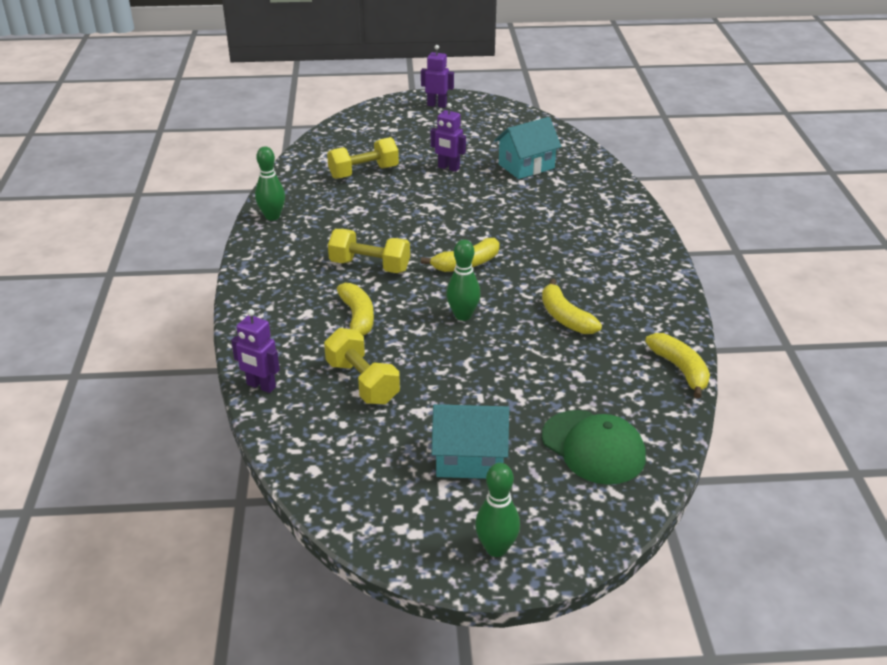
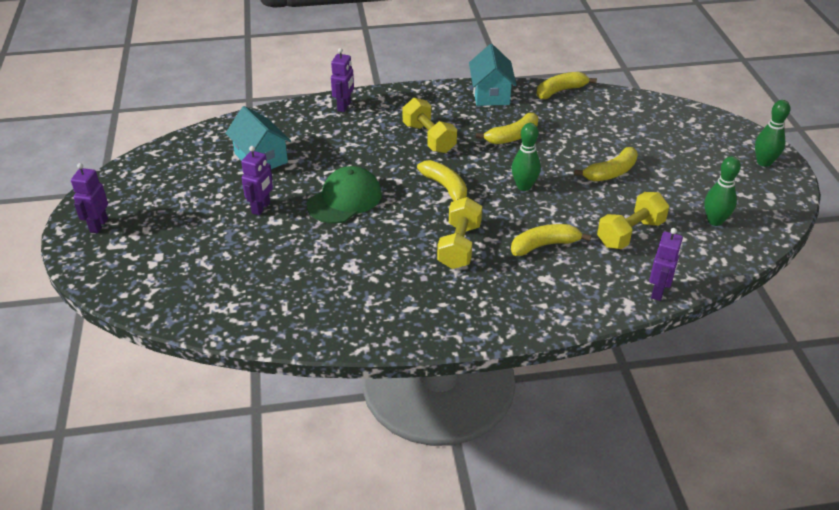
camera: 95 degrees left, 5 degrees up
(272, 216) = (371, 331): green bowling pin -> green bowling pin (714, 221)
(363, 172) = (268, 269): yellow dumbbell -> yellow dumbbell (429, 138)
(469, 459) = (691, 176): turquoise house -> turquoise house (491, 94)
(483, 386) = (610, 172): none -> yellow banana
(593, 447) = (654, 126): green cap -> green cap (344, 199)
(623, 209) = (344, 106): none -> purple robot

